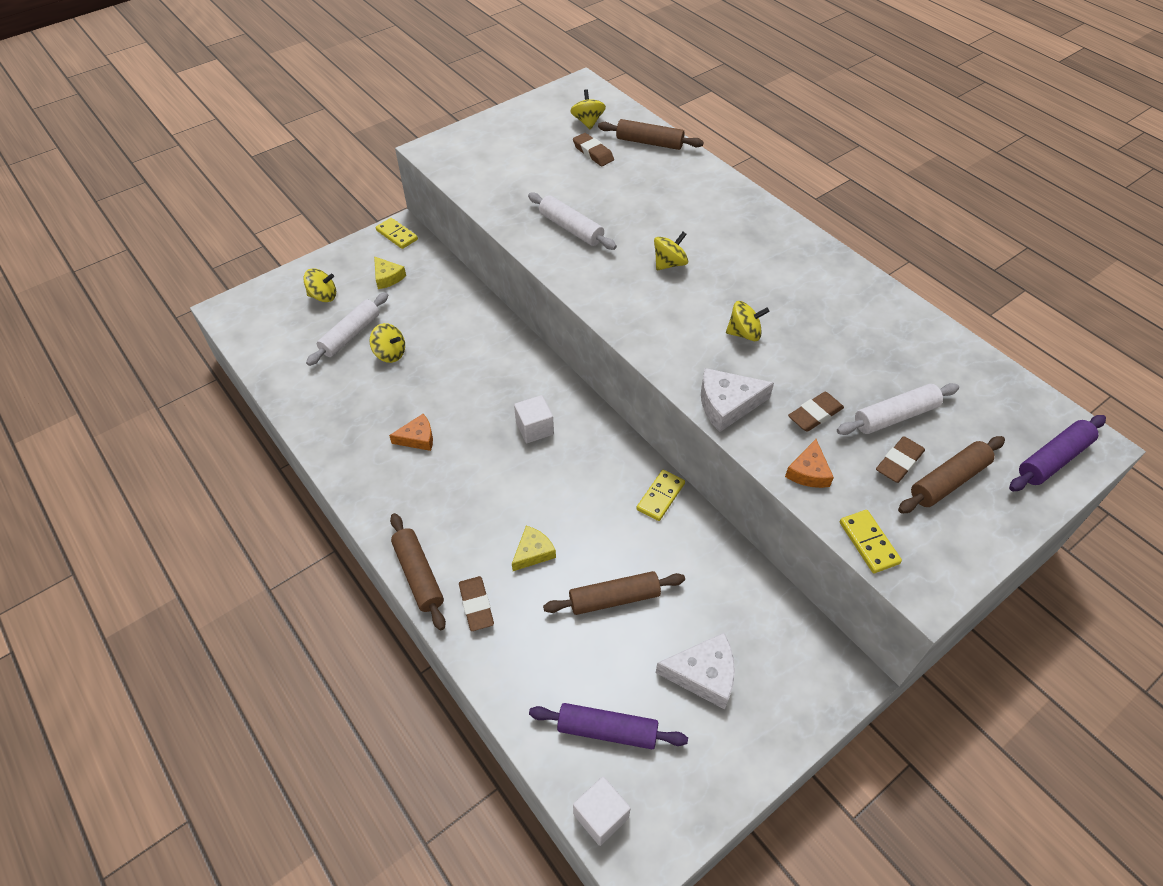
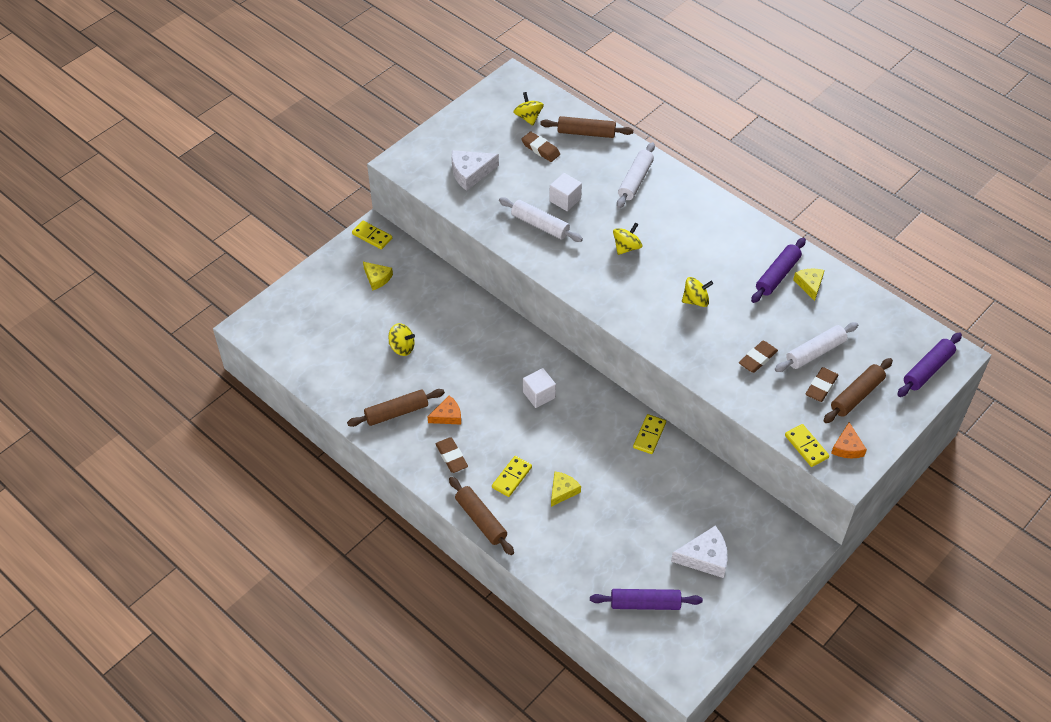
camera: 10 degrees left, 0 degrees up
(323, 296) = (327, 303): yellow spinning top -> none
(350, 335) = (363, 335): white rolling pin -> white rolling pin (635, 180)
(473, 525) = (511, 477): none -> yellow domino
(476, 605) = (530, 535): brown eraser -> brown eraser (451, 457)
(601, 816) = (652, 656): white cube -> white cube (565, 200)
(614, 598) = (630, 515): brown rolling pin -> brown rolling pin (396, 412)
(727, 404) = (692, 359): white cheese -> white cheese (470, 173)
(808, 472) = (759, 402): orange cheese -> orange cheese (847, 447)
(855, 316) = (777, 275): none -> purple rolling pin
(896, 332) = (809, 284): none -> yellow cheese

